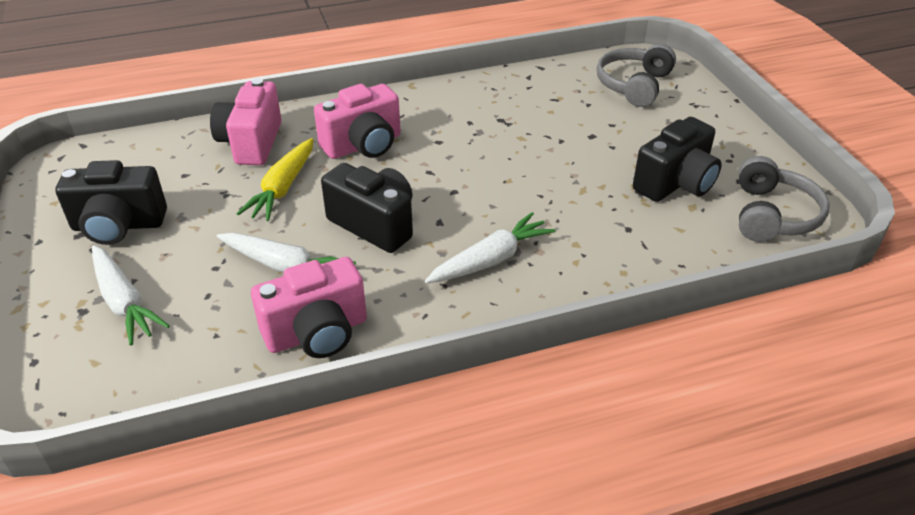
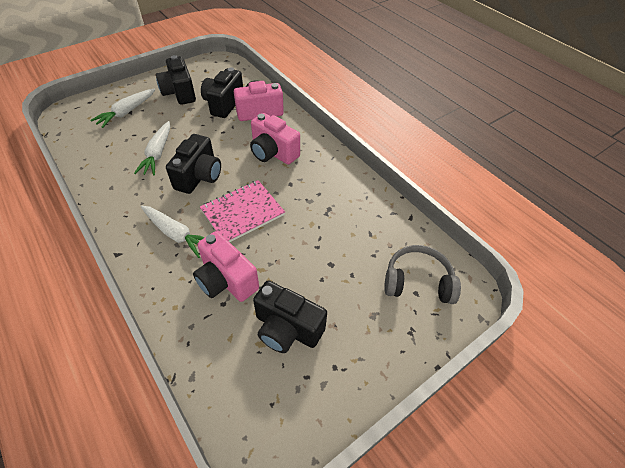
camera: 70 degrees right, 10 degrees up
(200, 177) = (224, 104): none -> black camera
(283, 188) = (222, 134): yellow carrot -> none
(317, 333) = (109, 178): pink camera -> pink camera (226, 280)
(475, 191) = (242, 212): none -> pink notebook
(772, 215) = (264, 408): grey headphones -> none

